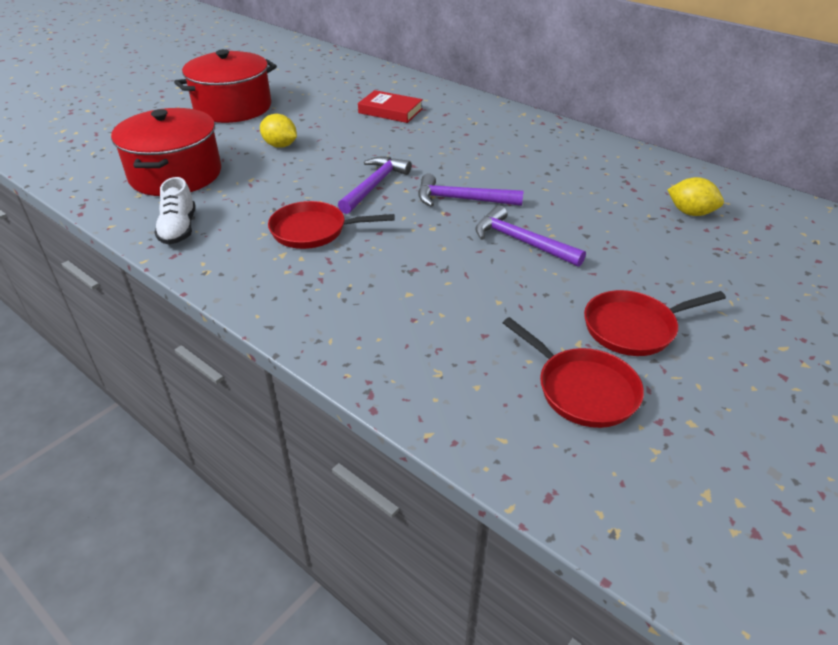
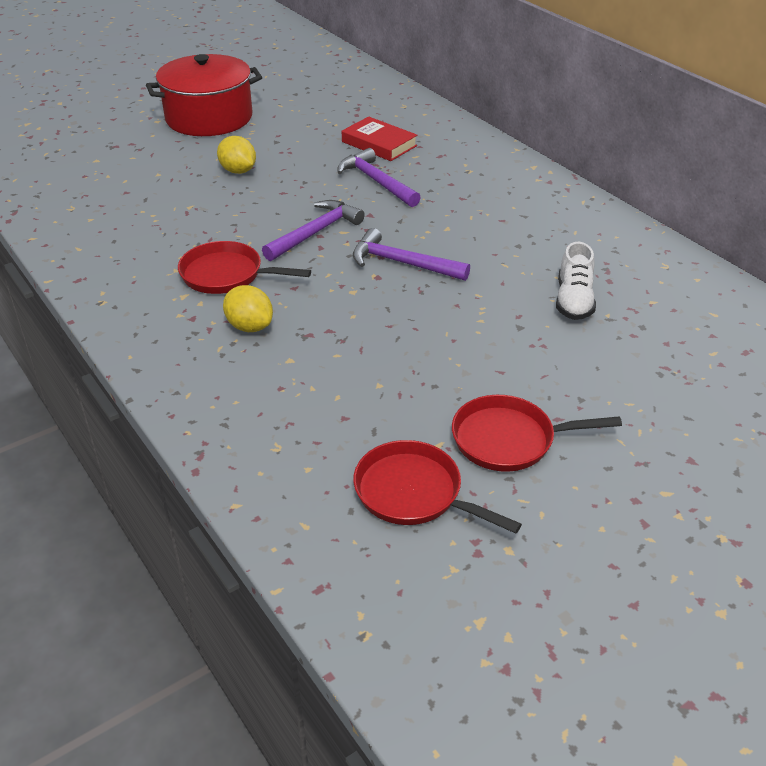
camera: 15 degrees right, 0 degrees up
(176, 174) = (117, 190): red pot -> none
(179, 229) = (94, 252): white shoe -> white shoe (573, 301)
(521, 241) = (441, 322): purple hammer -> purple hammer (376, 181)
(582, 389) = (414, 493): red pan -> red pan turned 150 degrees clockwise
(690, 213) = (660, 320): yellow lemon -> yellow lemon (250, 326)

